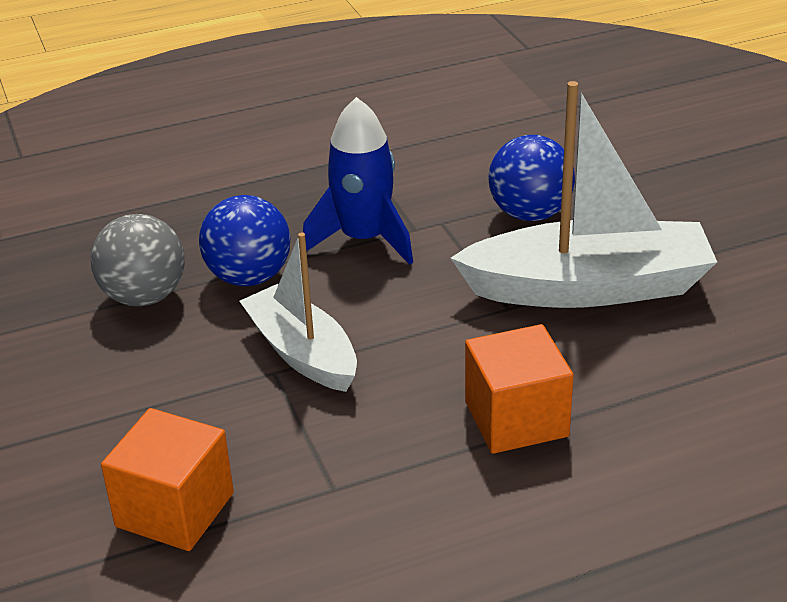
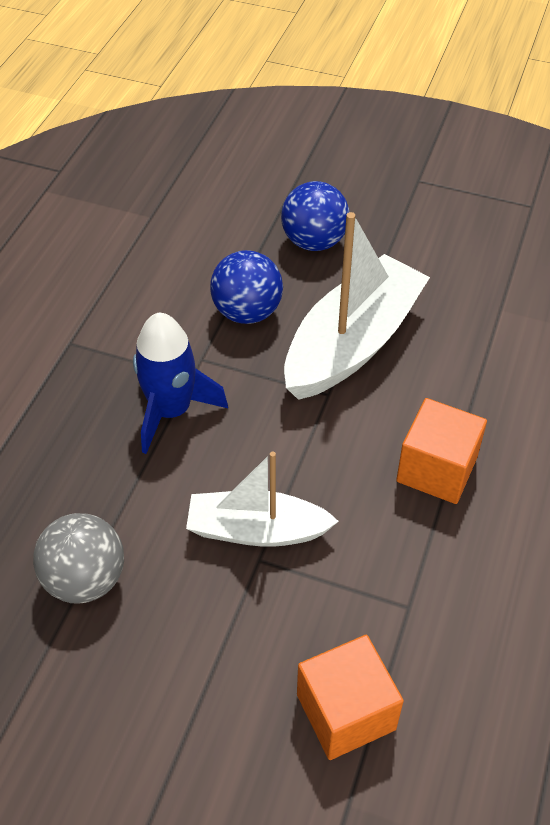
camera: 50 degrees left, 15 degrees up
(249, 277) = (137, 502): blue ball -> blue ball (314, 242)

